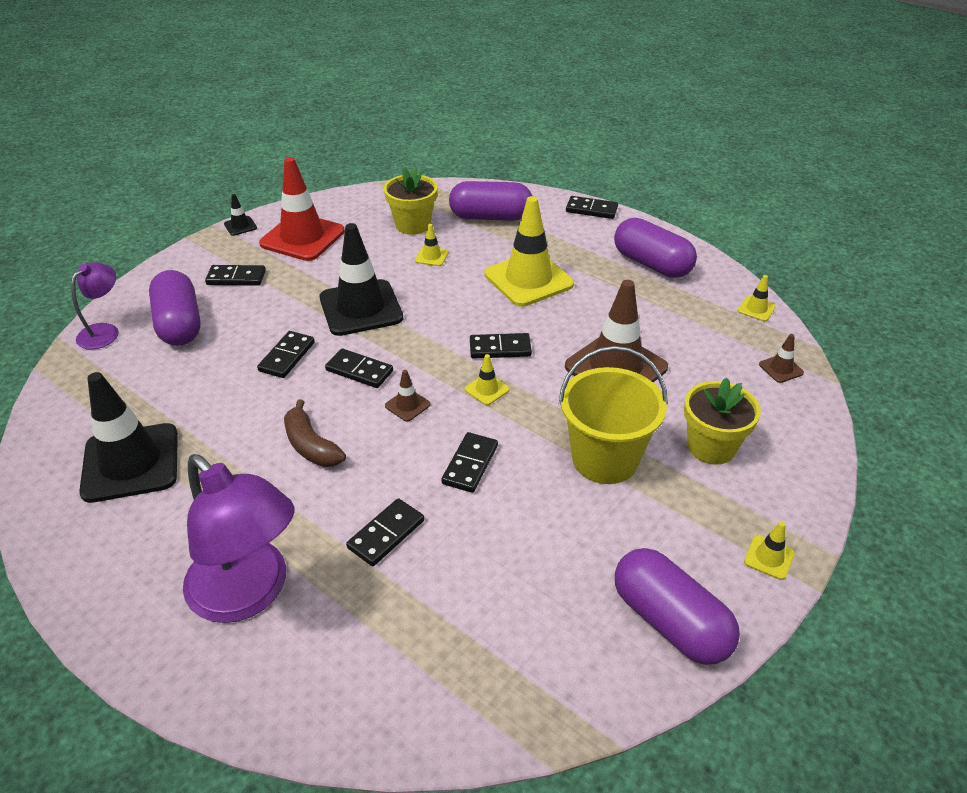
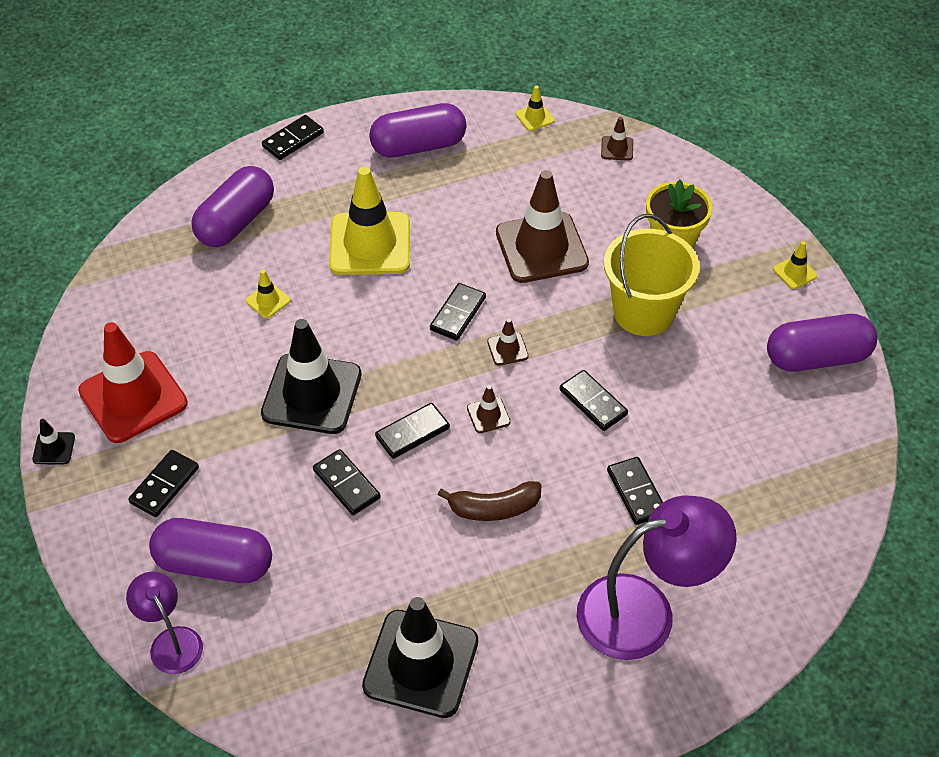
camera: 60 degrees left, 10 degrees up
(413, 225) = (194, 291): yellow flower pot -> none
(487, 389) = (507, 349): yellow traffic cone -> brown traffic cone

